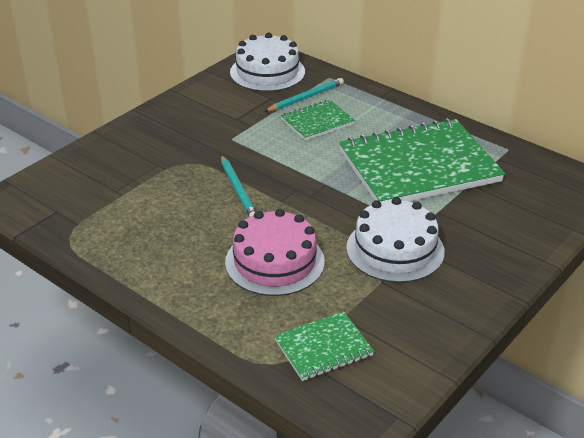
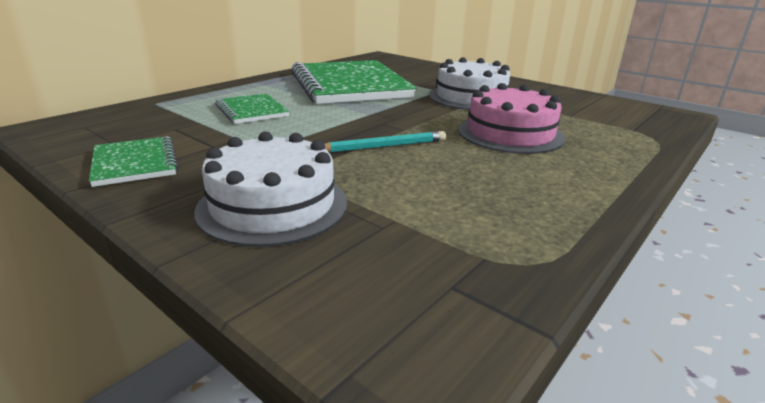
camera: 90 degrees left, 10 degrees down
(267, 72) = (102, 128): white cake -> white cake (273, 205)
(305, 98) = (192, 113): turquoise pencil -> none
(323, 348) = (614, 121): green notebook -> green notebook (135, 163)

